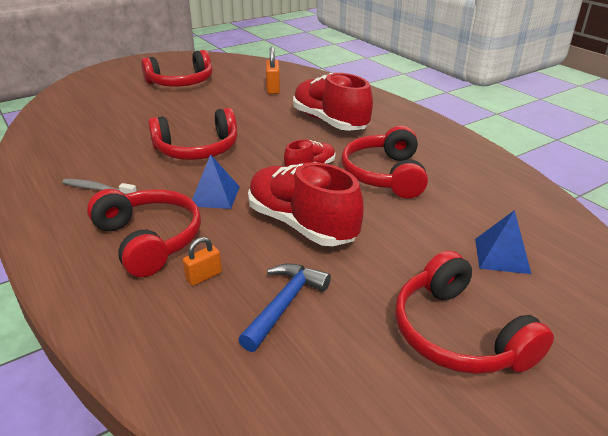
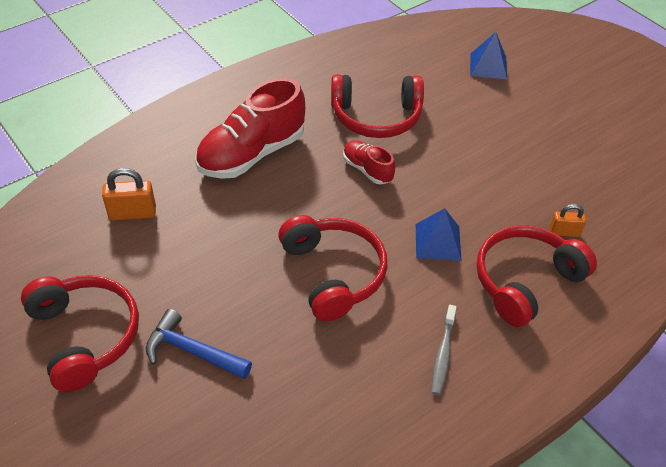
camera: 95 degrees left, 15 degrees up
(204, 276) = (564, 232): orange padlock -> orange padlock turned 45 degrees counterclockwise
(285, 304) = (579, 180): blue hammer -> blue hammer (192, 351)
(301, 224) = (474, 174): red shoe -> none
(458, 333) = (577, 98): red headphones -> none

